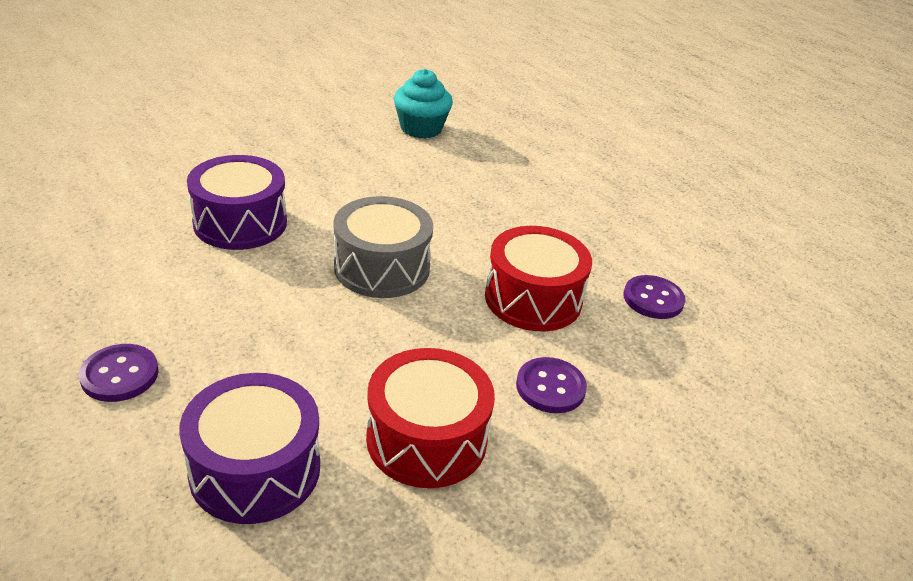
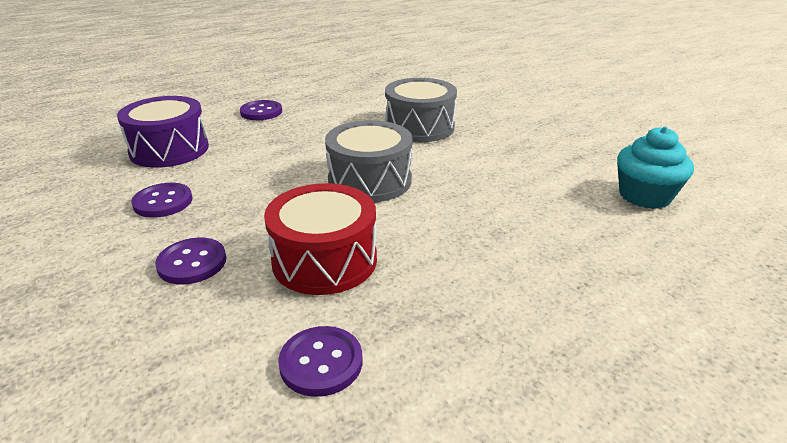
camera: 95 degrees right, 5 degrees down
(240, 223) = (419, 127): purple drum -> grey drum
(426, 439) = (163, 202): red drum -> purple button

